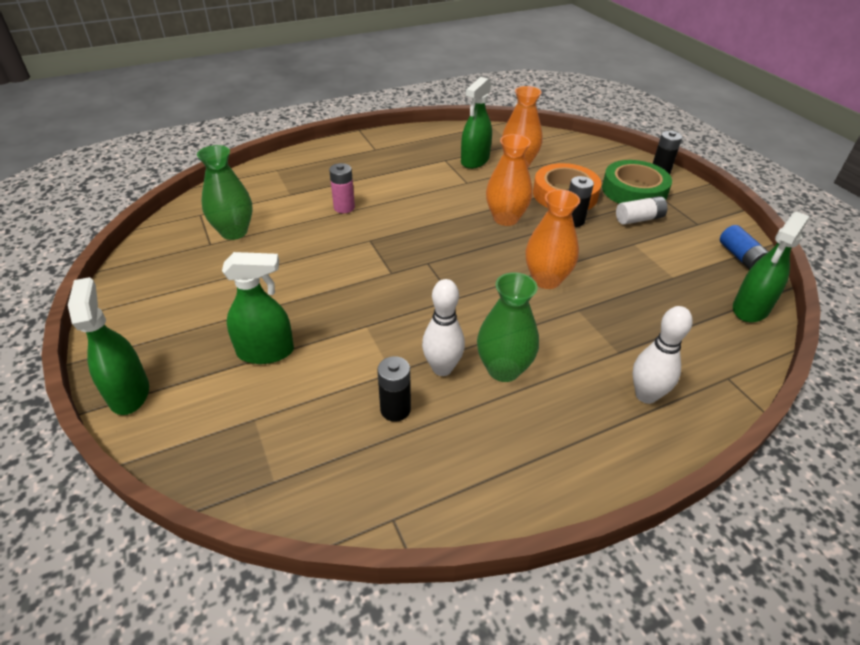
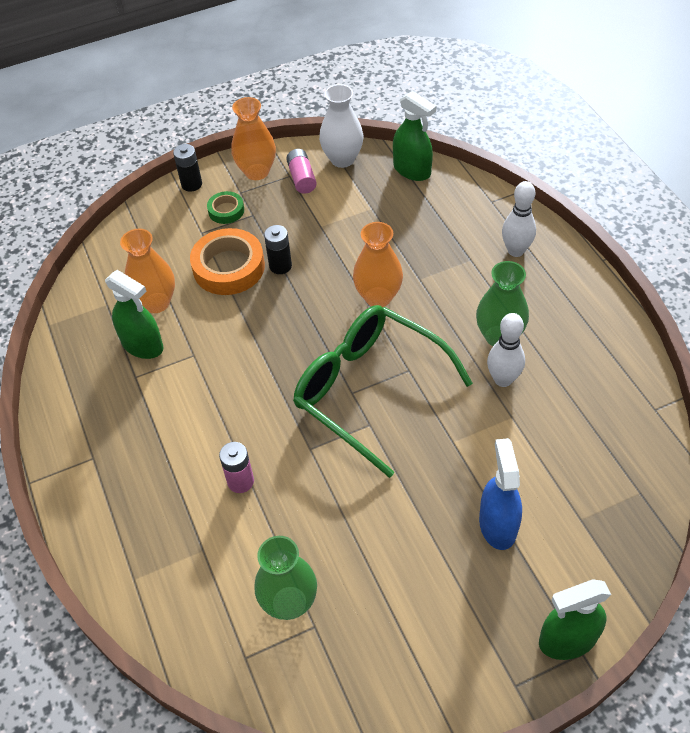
camera: 85 degrees left, 10 degrees up
(266, 352) = (497, 525): green spray bottle -> blue spray bottle
(395, 409) = (554, 412): black battery -> none
(430, 272) = (368, 390): none -> green glasses
(505, 218) = (273, 322): orange vase -> orange vase (257, 172)
(634, 190) = (226, 210): green tape -> green tape, size x0.53
(639, 219) = (279, 215): white battery -> none
(697, 231) = (301, 178): none -> pink battery
(741, 257) = (342, 159): blue battery -> white vase

